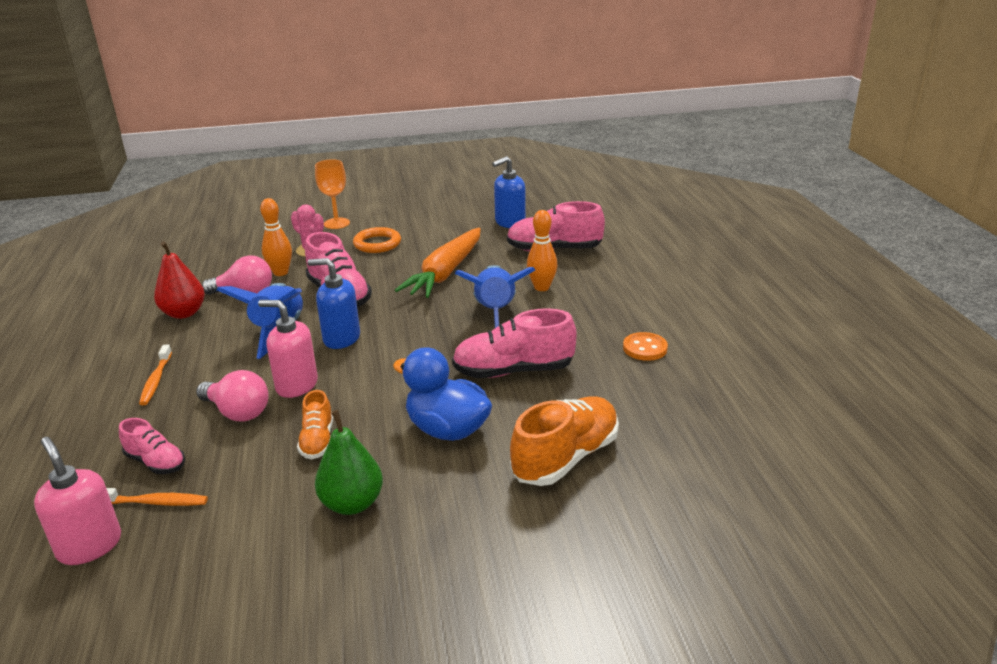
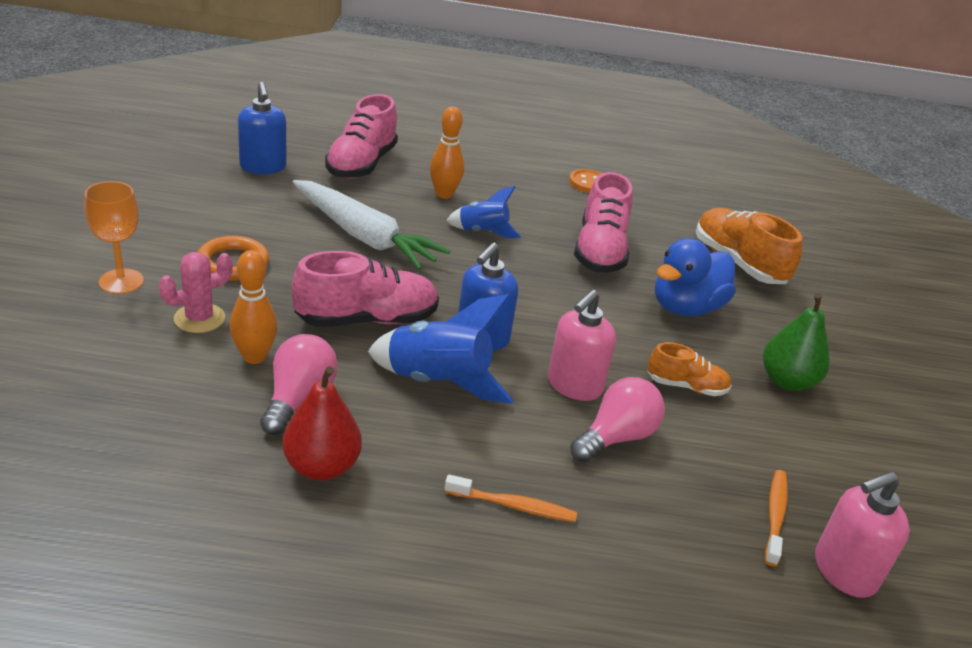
camera: 80 degrees left, 5 degrees up
(156, 462) = (702, 512): pink shoe -> none
(445, 273) = (364, 236): orange carrot -> white carrot
(495, 313) = (483, 232): blue rocket -> blue rocket, size x0.61

